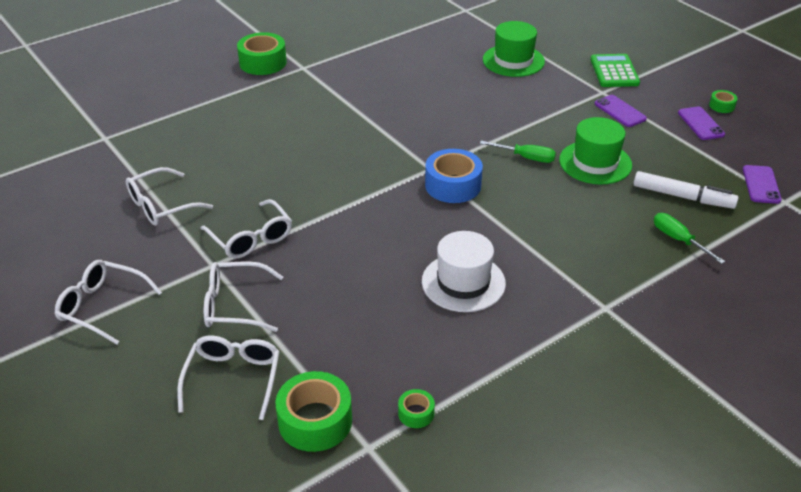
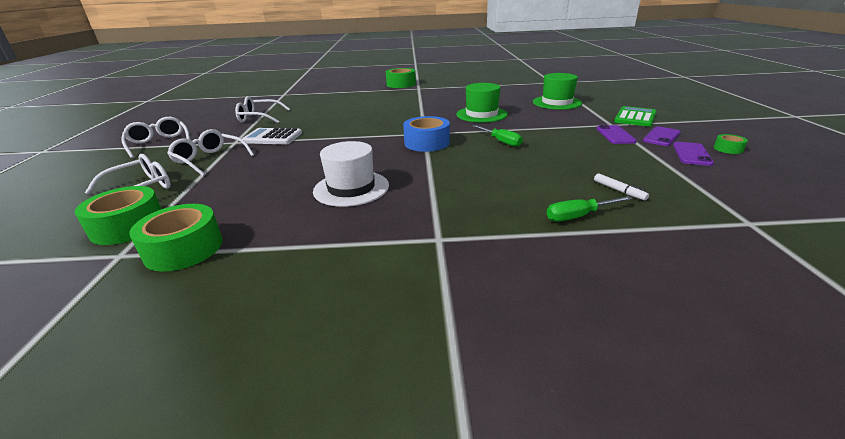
camera: 35 degrees right, 10 degrees down
(251, 238) = (273, 137): white glasses -> white calculator
(416, 413) = (184, 249): green tape -> green tape, size x2.02
(595, 162) = (556, 154): green hat -> green hat (481, 114)
(678, 240) = (578, 216): green screwdriver -> green screwdriver turned 105 degrees counterclockwise
(683, 197) = (619, 191): white marker -> white marker, size x0.52
(761, 185) = (726, 204): purple phone -> purple phone (661, 137)

